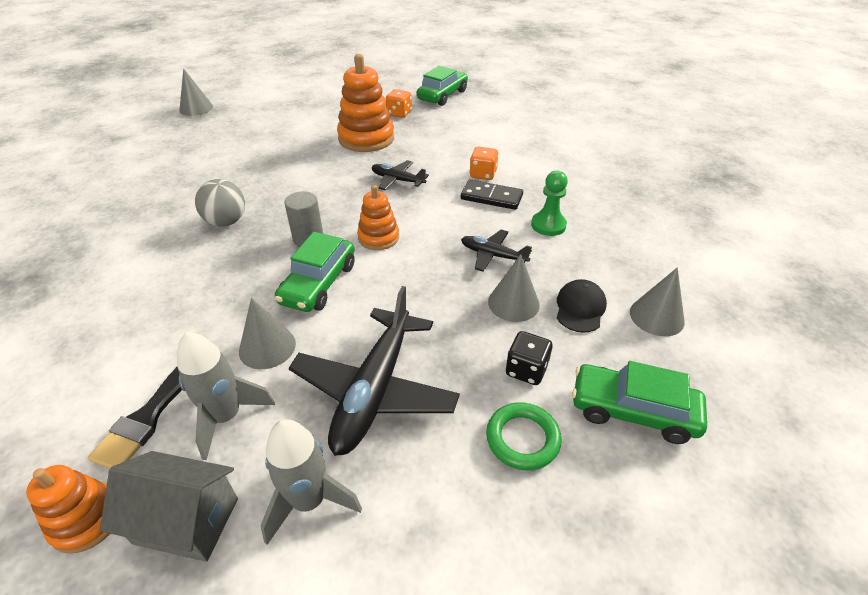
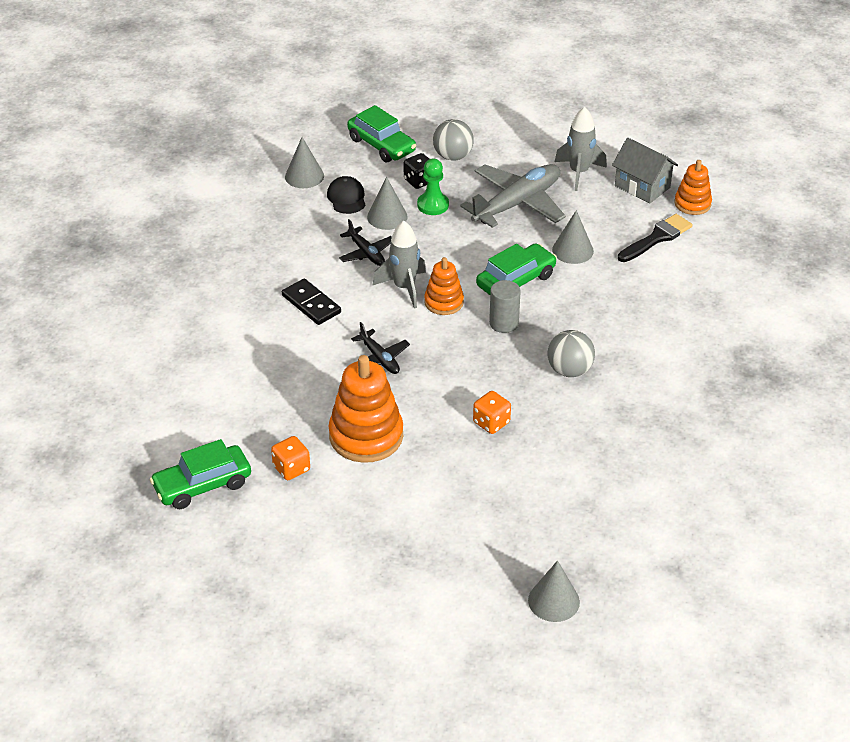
camera: 150 degrees left, 0 degrees up
(226, 417) = (611, 221): grey rocket -> grey rocket (404, 288)
(374, 390) = (517, 203): black plane -> grey plane
(483, 174) = (291, 333): orange dice -> orange dice (491, 423)
(522, 439) = (453, 156): green ring -> grey ball
(548, 225) = (294, 260): green pawn -> green pawn (433, 205)
(580, 308) = (346, 198): black cap -> black cap turned 120 degrees clockwise

